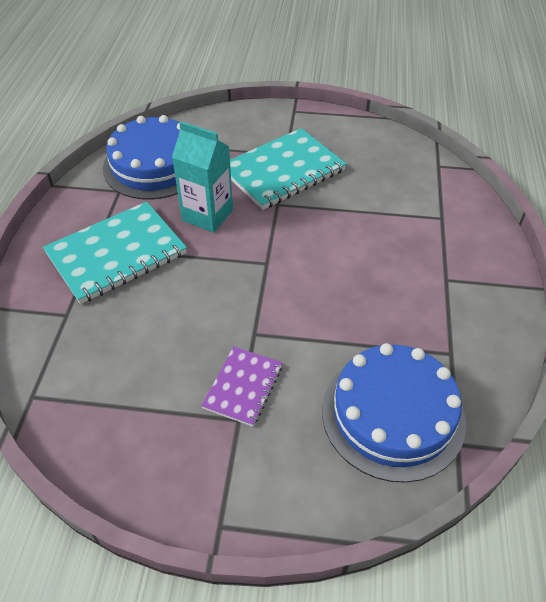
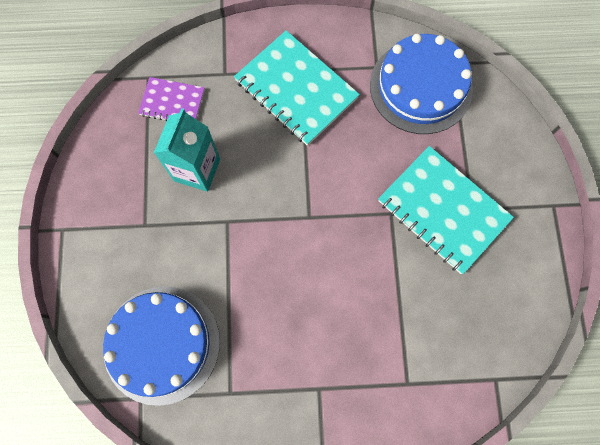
camera: 80 degrees right, 25 degrees up
(207, 215) = (360, 152): turquoise carton -> turquoise carton (197, 170)
(243, 387) = (173, 223): purple notebook -> purple notebook (172, 102)

